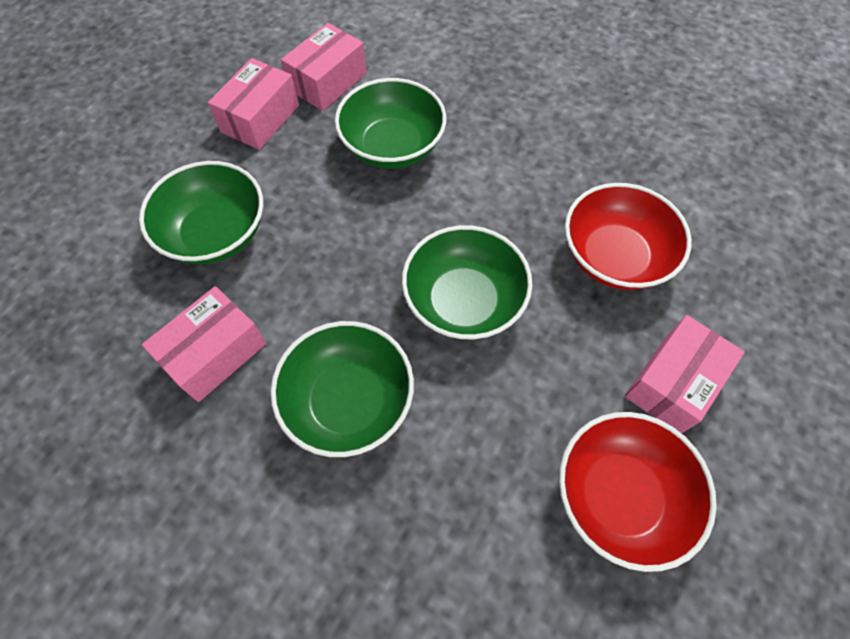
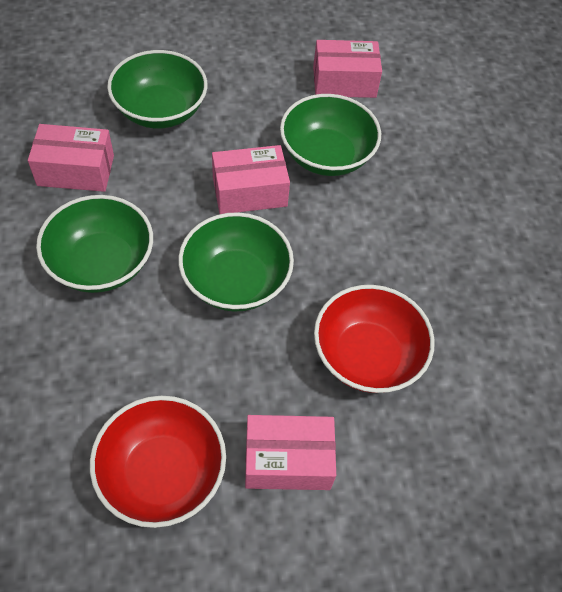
camera: 45 degrees right, 5 degrees down
(260, 118) = (273, 68): pink box -> pink box (249, 192)

